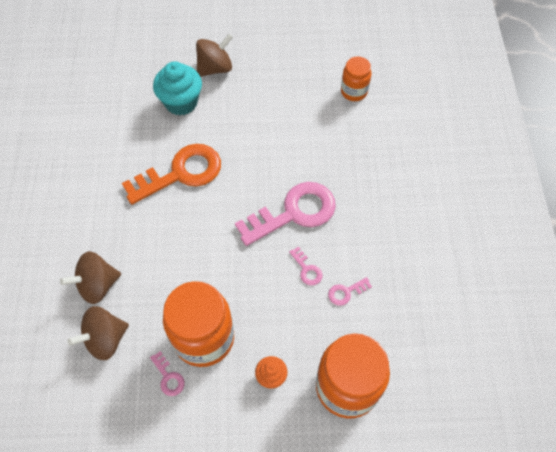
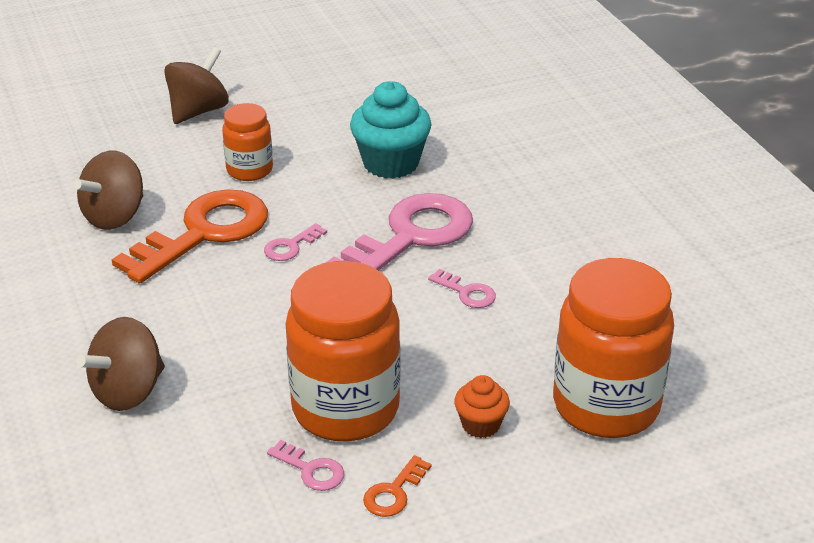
camera: 20 degrees left, 25 degrees down
(105, 339) = (176, 453): brown spinning top -> brown spinning top (114, 216)
(181, 102) = (162, 157): turquoise cupcake -> turquoise cupcake (391, 163)
(204, 409) = (394, 492): none -> orange key
(346, 292) = (541, 303): pink key -> pink key (291, 246)
(354, 91) = (427, 95): orange jar -> orange jar (249, 170)

